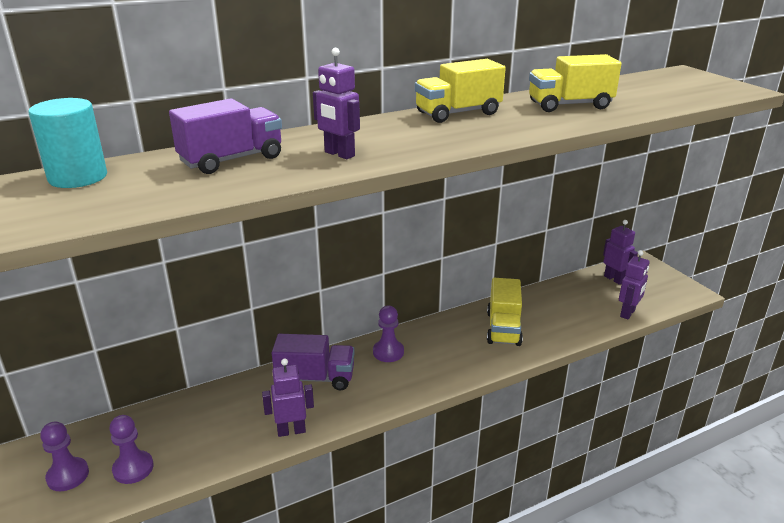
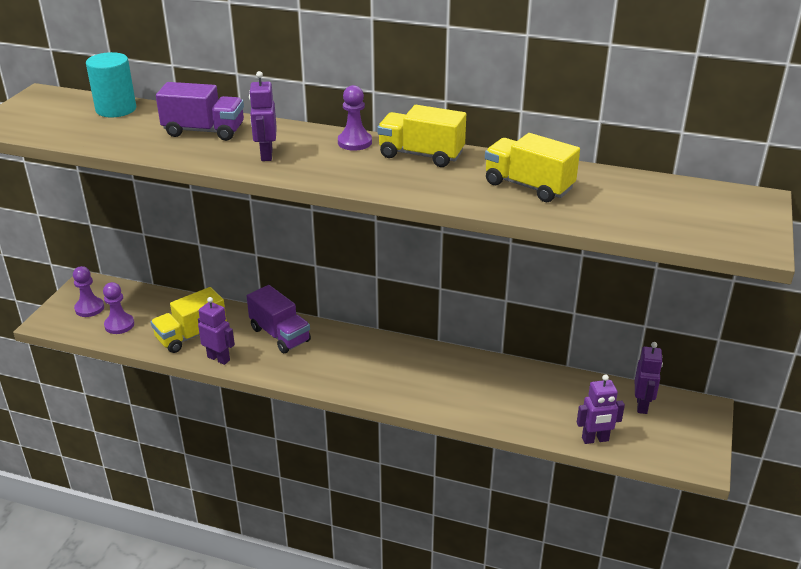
camera: 45 degrees right, 5 degrees up
(388, 352) = (351, 347): purple pawn -> purple pawn (354, 142)
(503, 328) = (463, 383): yellow truck -> yellow truck (191, 335)

